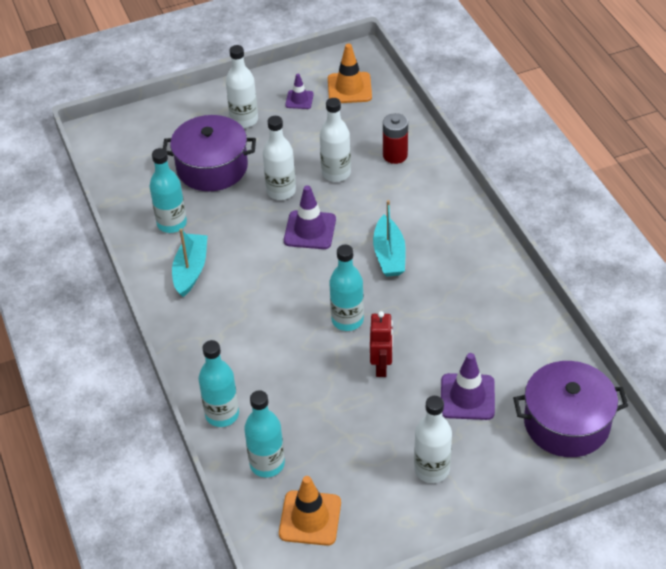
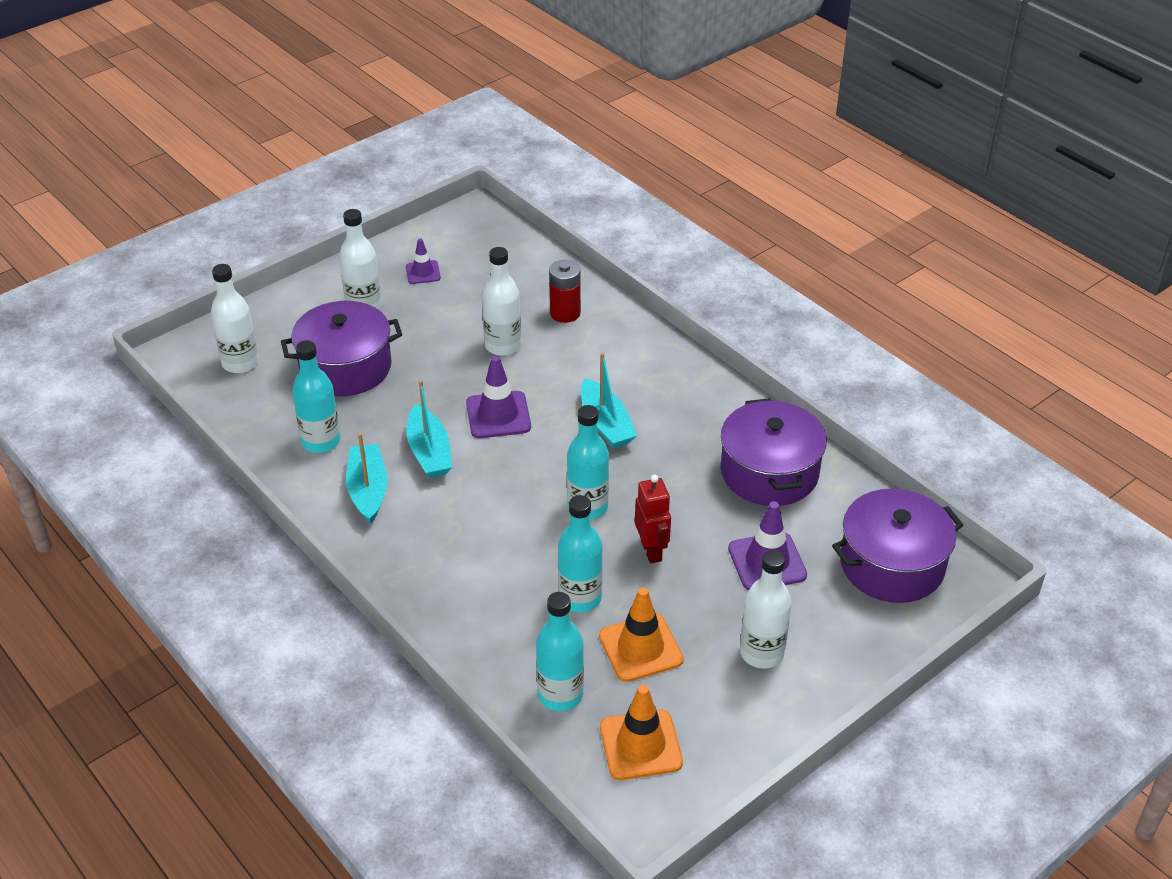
camera: 20 degrees left, 5 degrees down
(222, 414) = (479, 650): turquoise bottle -> turquoise bottle (580, 598)
(247, 249) = (429, 452): none -> turquoise boat
(281, 191) = (444, 378): white bottle -> white bottle (240, 363)
(349, 88) = (478, 249): orange traffic cone -> orange traffic cone (640, 648)
(501, 323) = (769, 472): none -> purple pot

